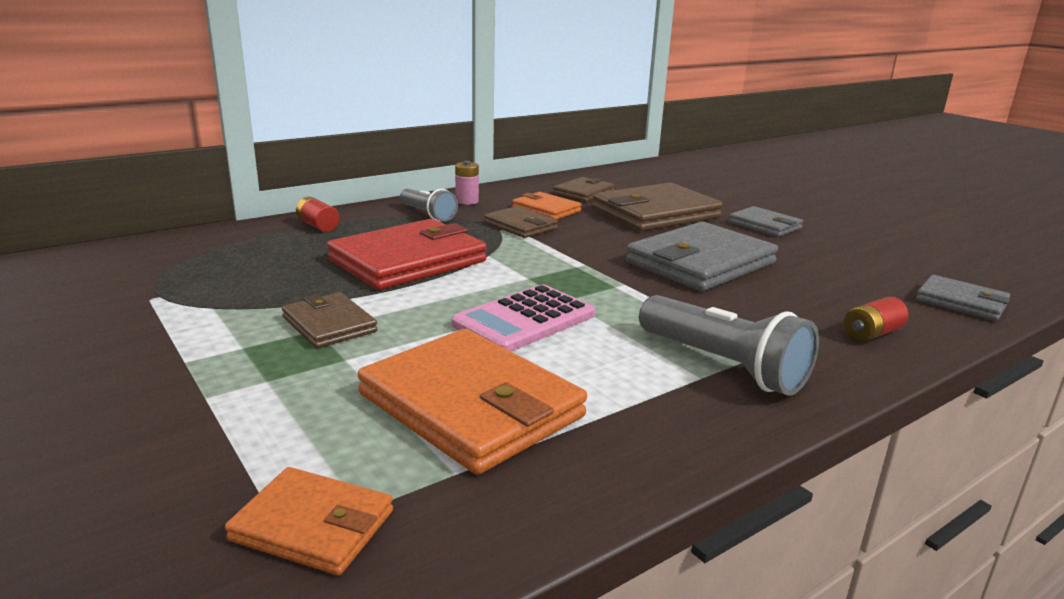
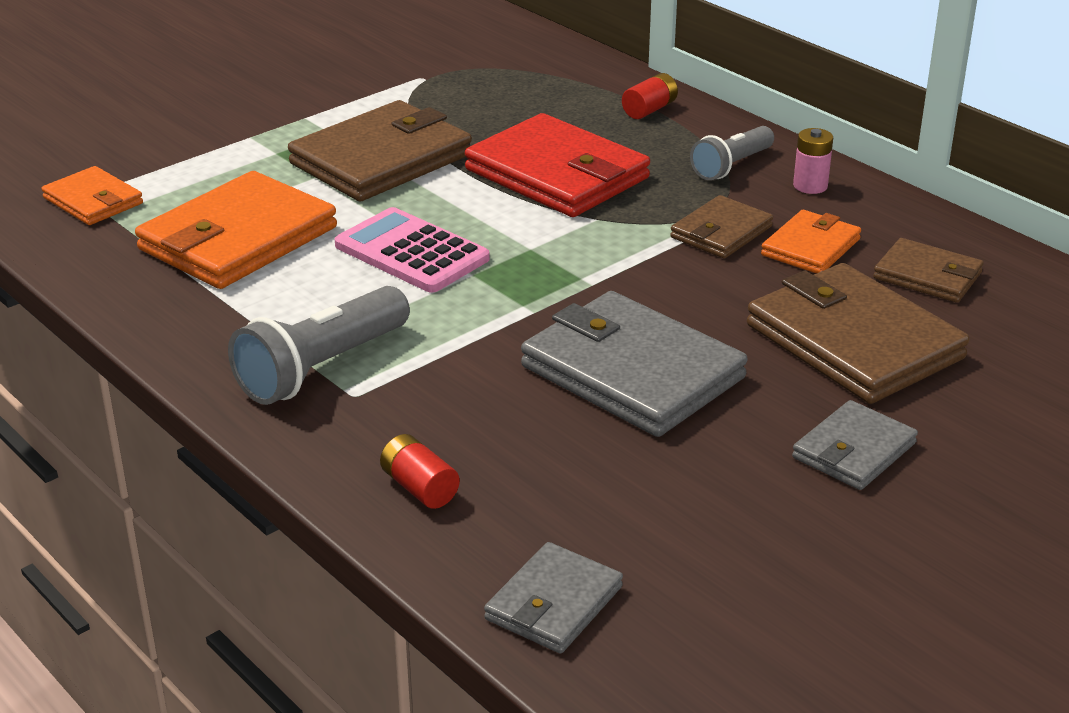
camera: 85 degrees right, 10 degrees up
(313, 525) = (93, 201): orange wallet -> orange wallet turned 60 degrees counterclockwise
(329, 324) = (381, 159): brown wallet -> brown wallet, size x1.85

